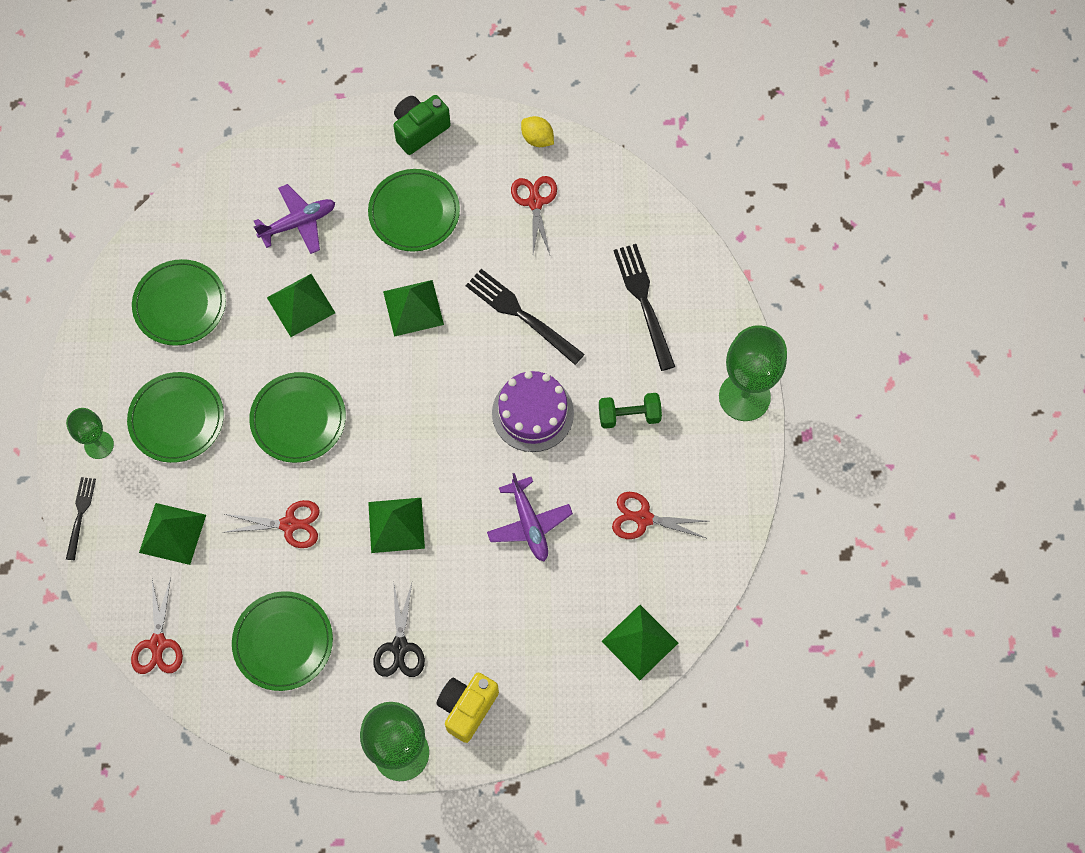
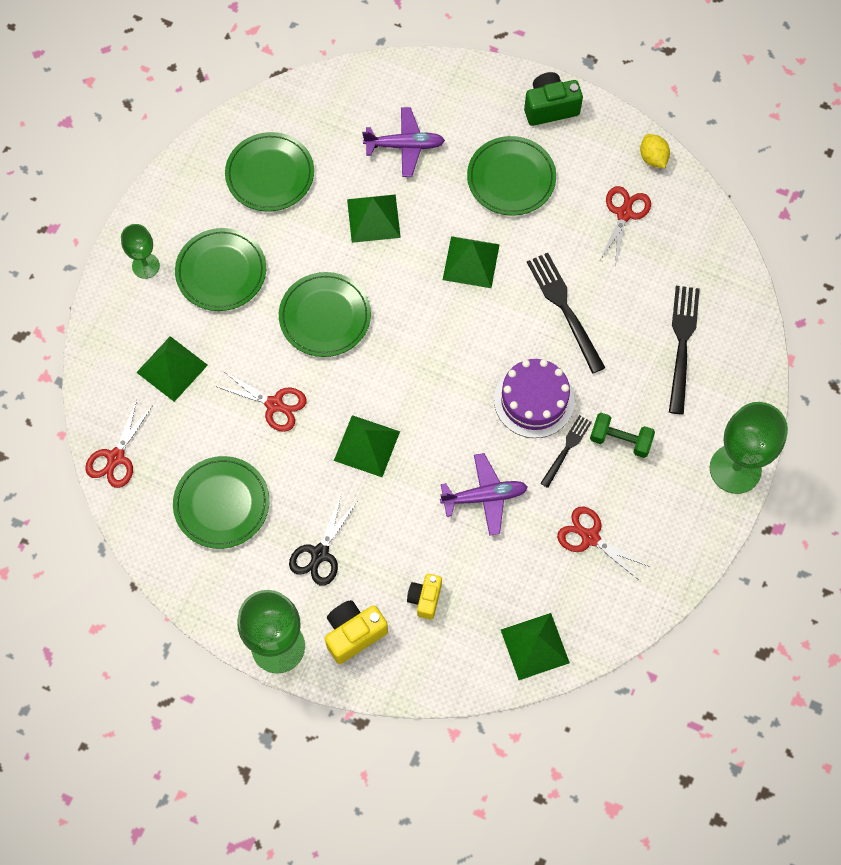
camera: 25 degrees right, 0 degrees up
(80, 514) = (103, 318): black fork -> black fork (567, 448)
(518, 644) = (425, 598): none -> yellow camera
(529, 524) = (484, 497): purple plane -> purple plane turned 105 degrees counterclockwise

